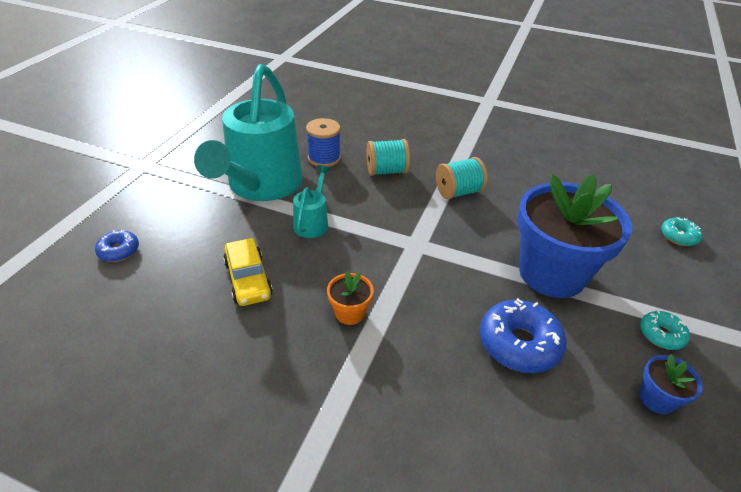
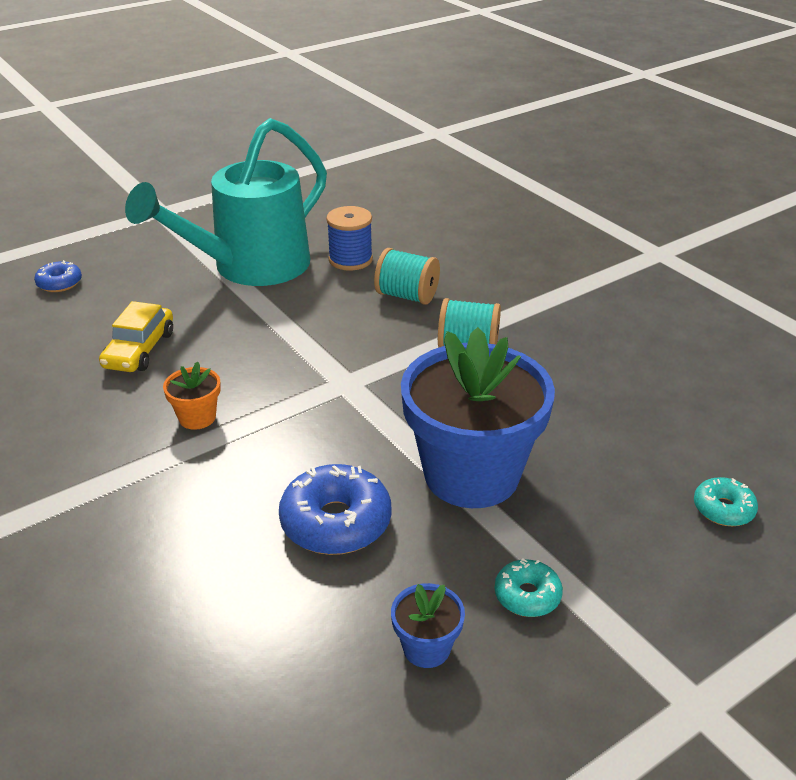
camera: 35 degrees right, 5 degrees down
(313, 222) = (261, 320): turquoise watering can -> none

